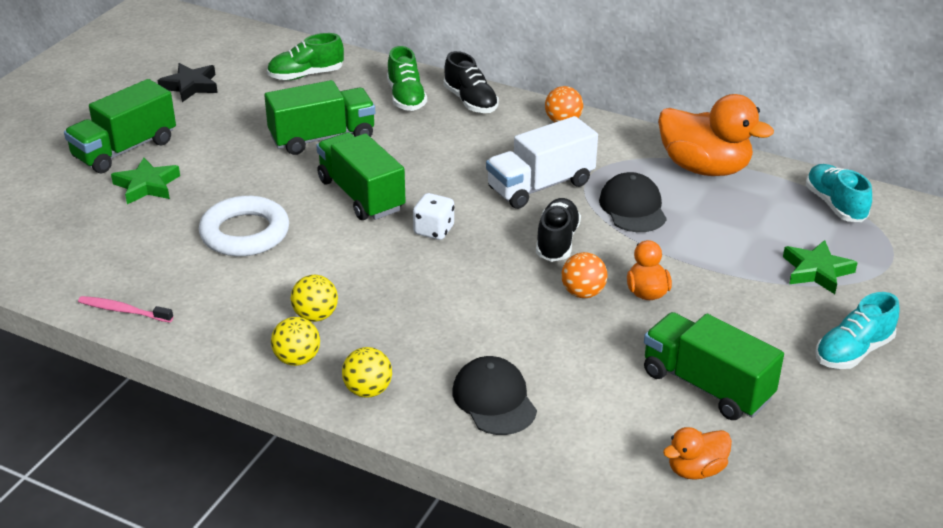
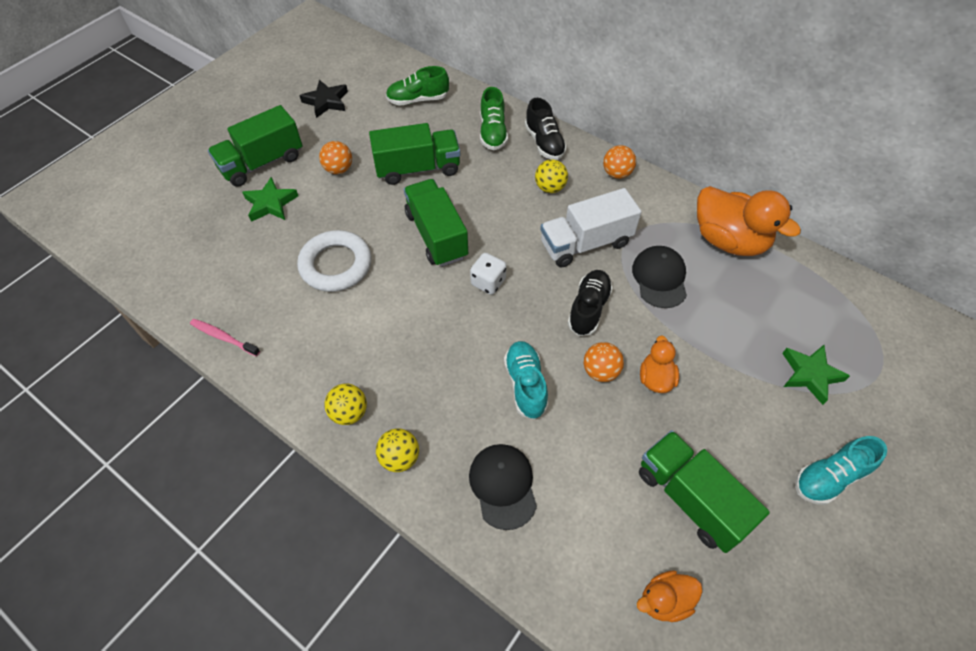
camera: 10 degrees right, 20 degrees up
(224, 147) = (338, 169): none -> orange ball
(315, 316) = (374, 365): yellow ball -> yellow ball (550, 188)
(835, 205) = (838, 298): turquoise shoe -> turquoise shoe (525, 385)

